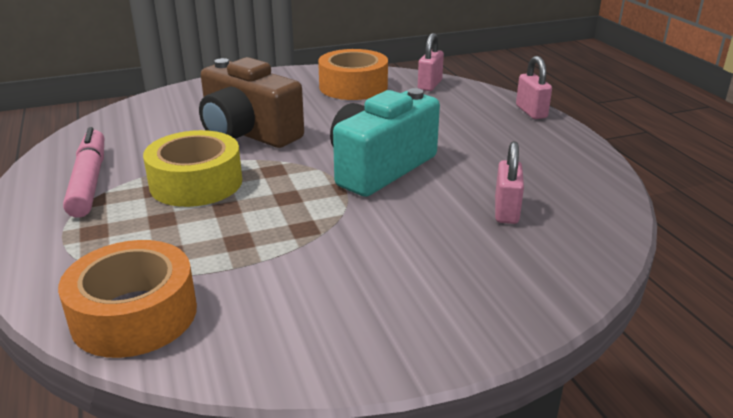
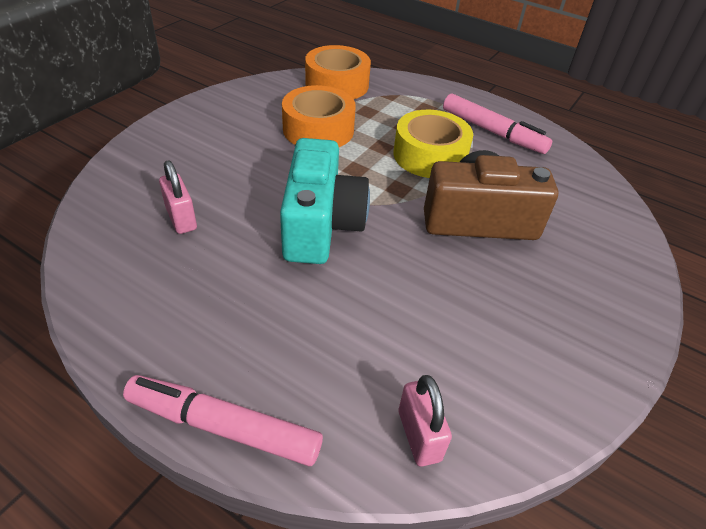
camera: 140 degrees right, 15 degrees up
(353, 87) = (504, 365): orange tape -> orange tape (318, 129)
(531, 112) = (224, 426): pink padlock -> pink marker

